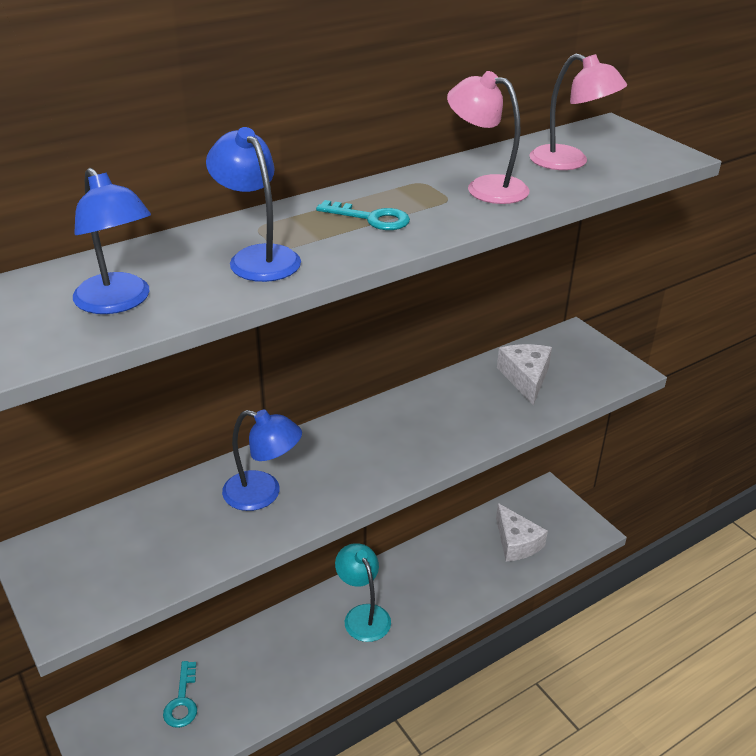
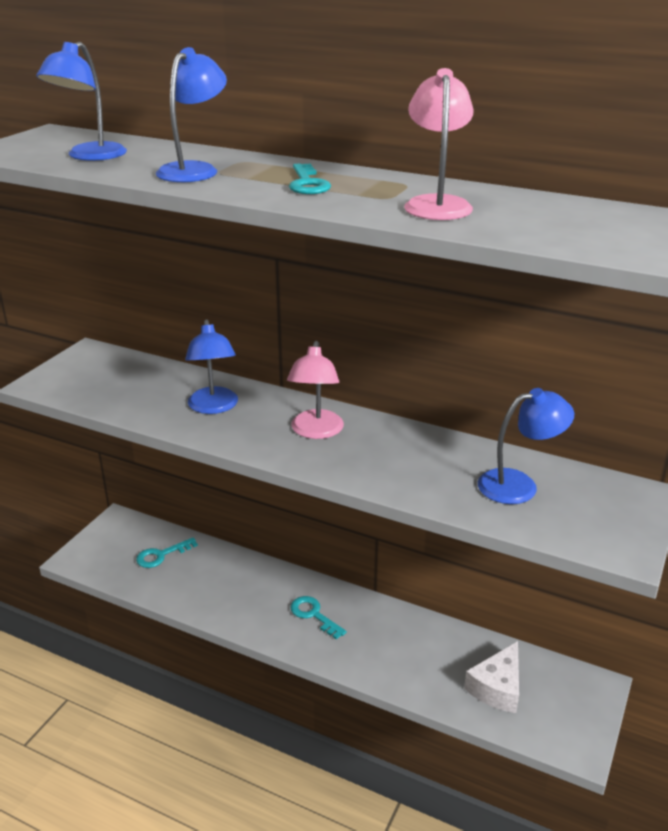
camera: 60 degrees right, 5 degrees down
(363, 615) = (313, 615): turquoise lamp -> turquoise key
(525, 378) = (519, 485): white cheese -> blue lamp
(569, 162) = (564, 222): pink lamp -> pink lamp (316, 431)

